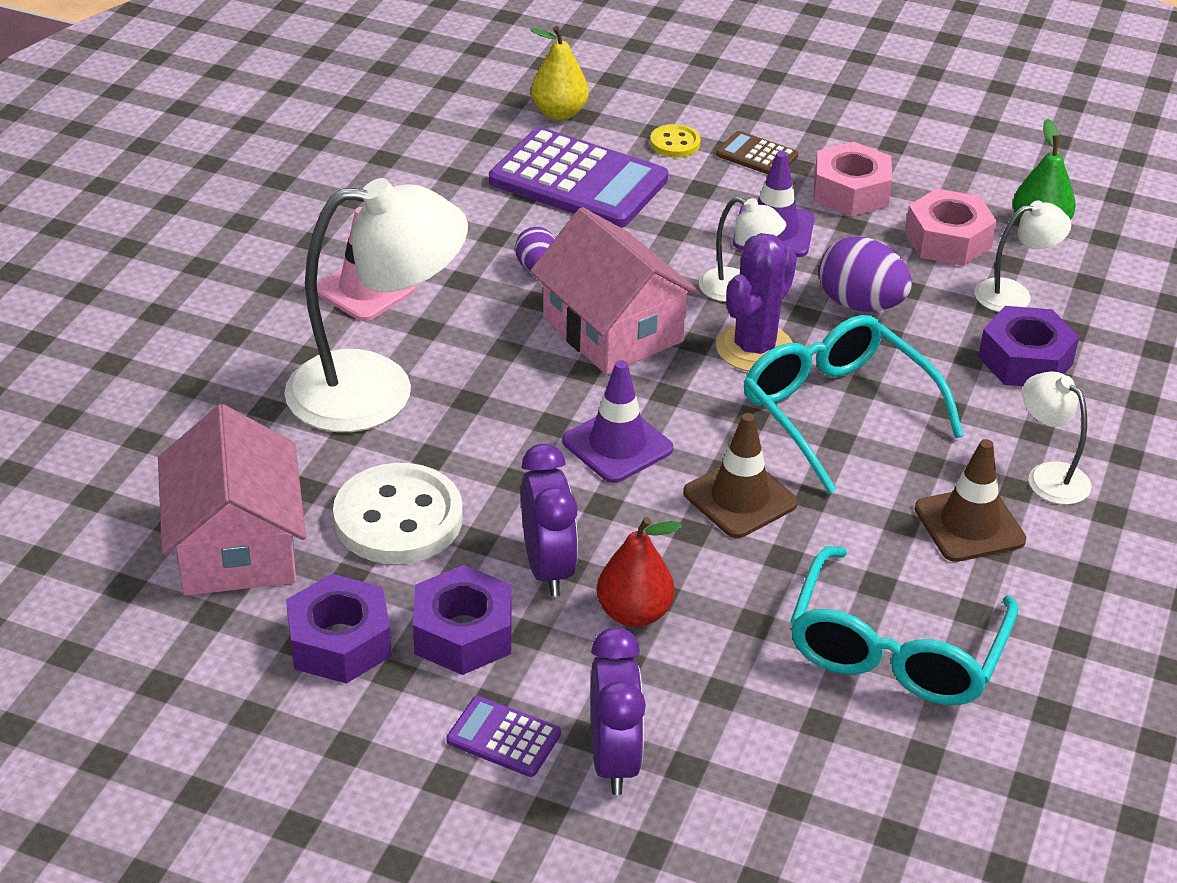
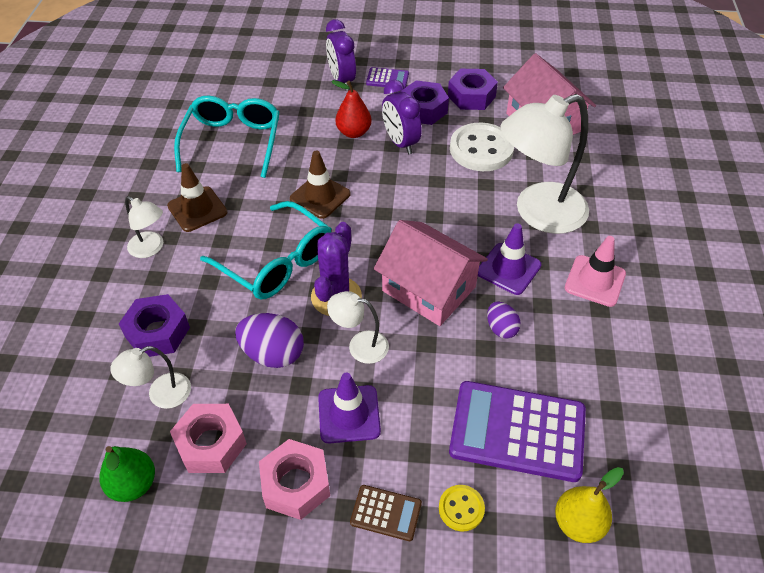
camera: 165 degrees right, 10 degrees up
(617, 445) = (394, 211): purple traffic cone -> purple traffic cone (508, 269)

